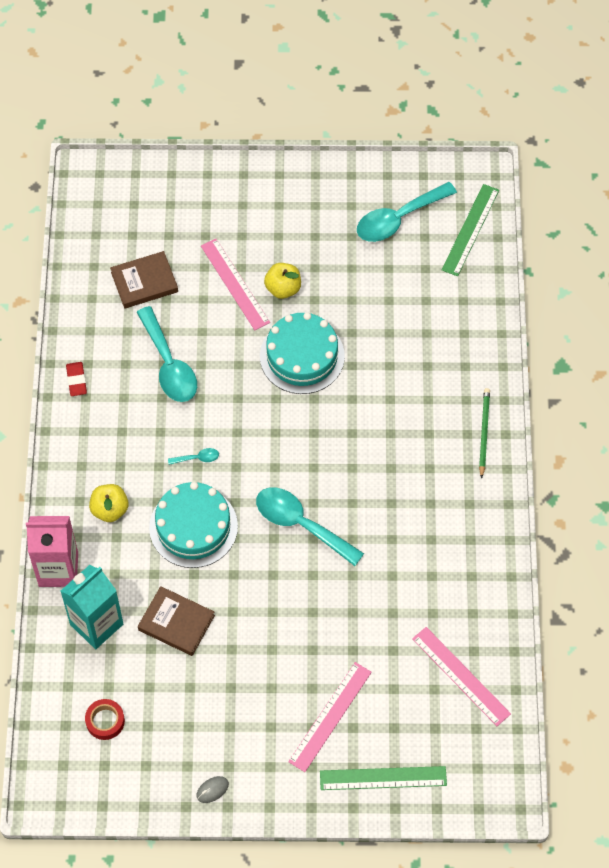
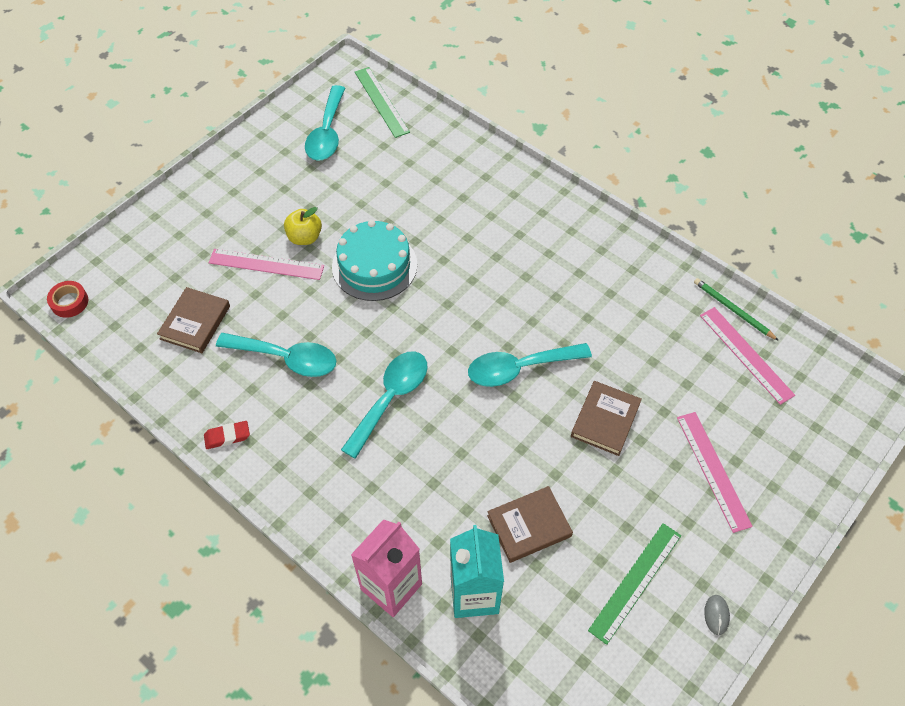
camera: 50 degrees left, 5 degrees down
(76, 380) = (227, 436): red eraser -> red eraser turned 45 degrees counterclockwise
(105, 721) = (577, 659): red tape -> red tape (69, 302)
(110, 509) = (373, 500): yellow apple -> none
(193, 527) = (450, 447): turquoise cake -> none
(197, 458) = (390, 399): turquoise spoon -> turquoise spoon, size x2.35
(308, 614) = (605, 420): none -> brown book
(383, 778) = (799, 471): green ruler -> green ruler (635, 582)
(461, 676) = (746, 354): pink ruler -> pink ruler turned 60 degrees clockwise
(484, 432) = (550, 202): green pencil -> green pencil (733, 310)

